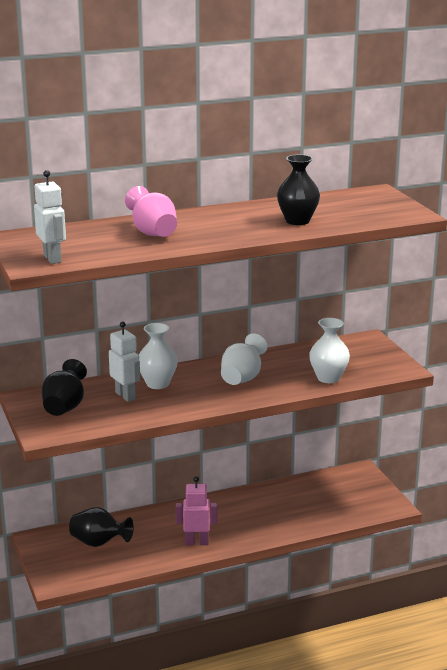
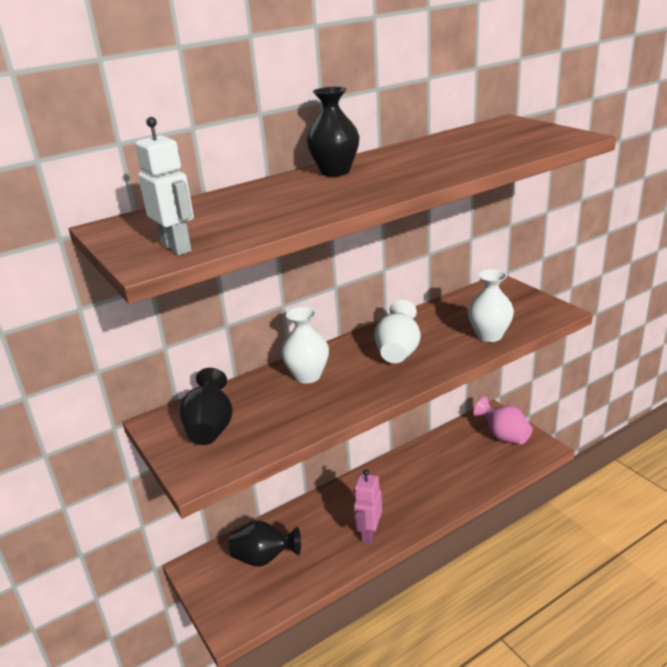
camera: 10 degrees left, 5 degrees up
(125, 396) = (277, 399): white robot -> none
(153, 233) = (293, 197): pink vase -> pink vase (504, 436)
(196, 542) = (369, 534): pink robot -> pink robot turned 60 degrees counterclockwise
(297, 221) = (455, 160): black vase -> black vase (335, 172)

